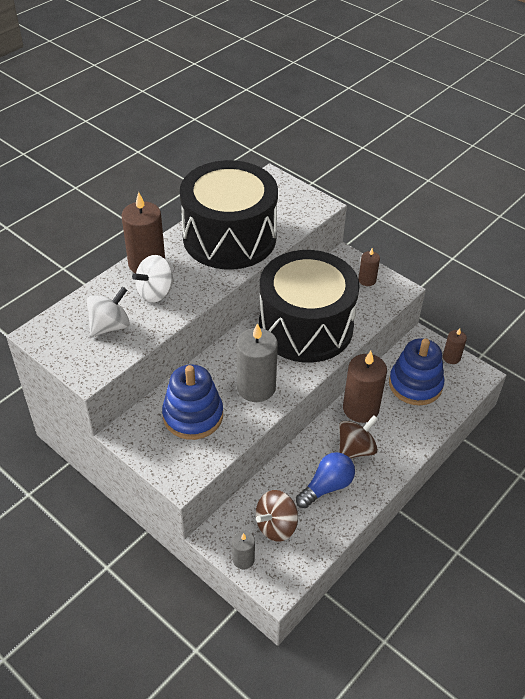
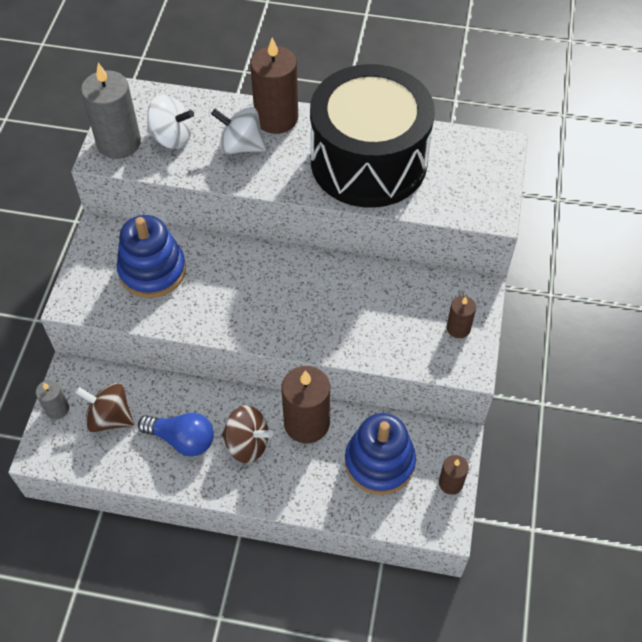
camera: 60 degrees right, 10 degrees up
(256, 387) = (222, 303): grey candle -> grey candle (119, 143)
(305, 327) = (339, 304): black drum -> none

